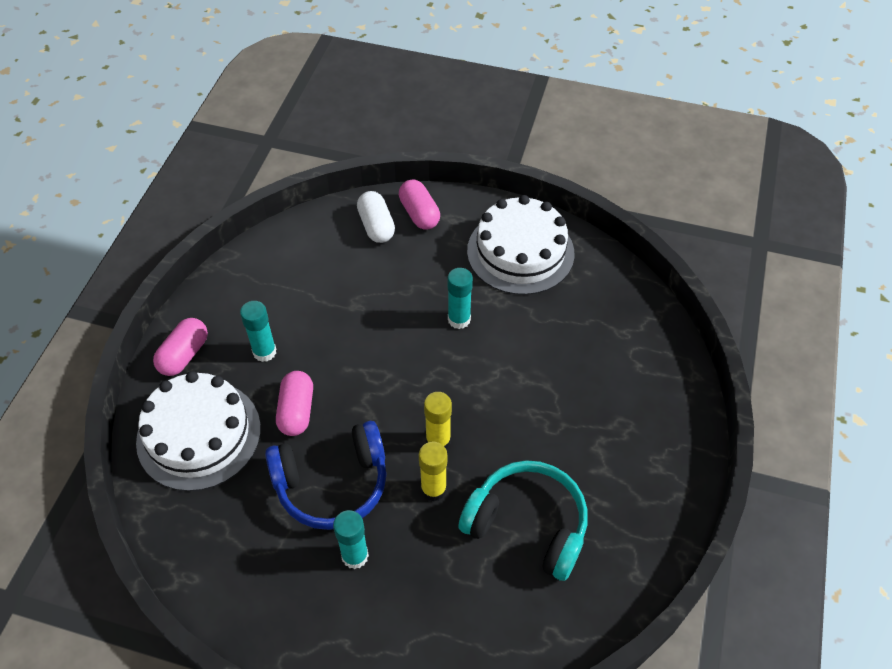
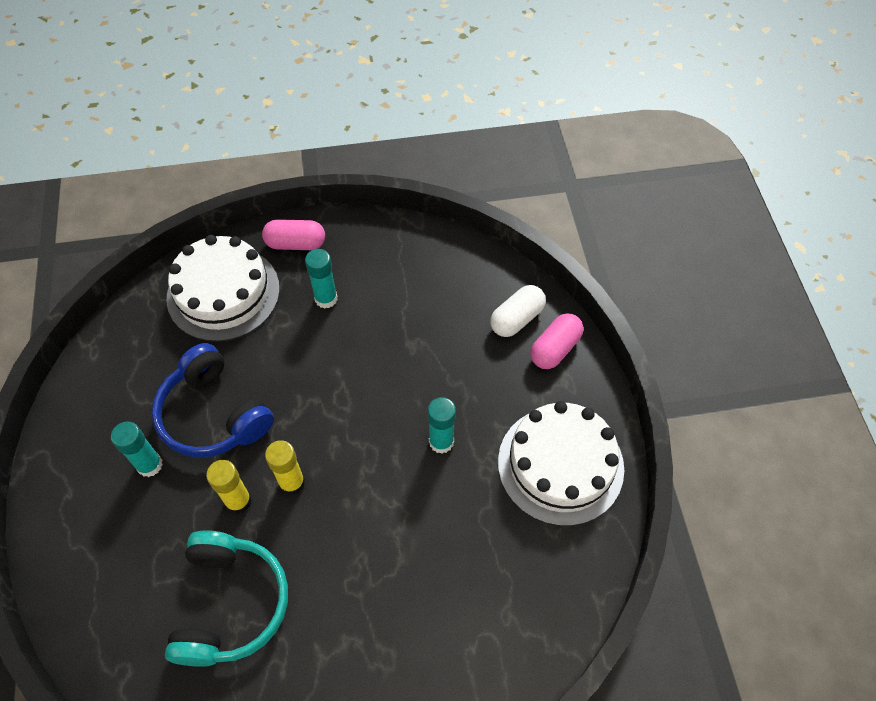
camera: 65 degrees right, 5 degrees up
(296, 411) = (276, 352): pink capsule -> none

